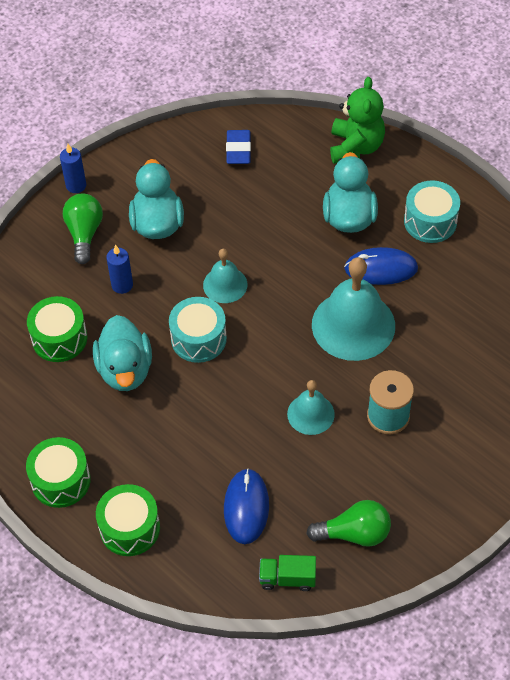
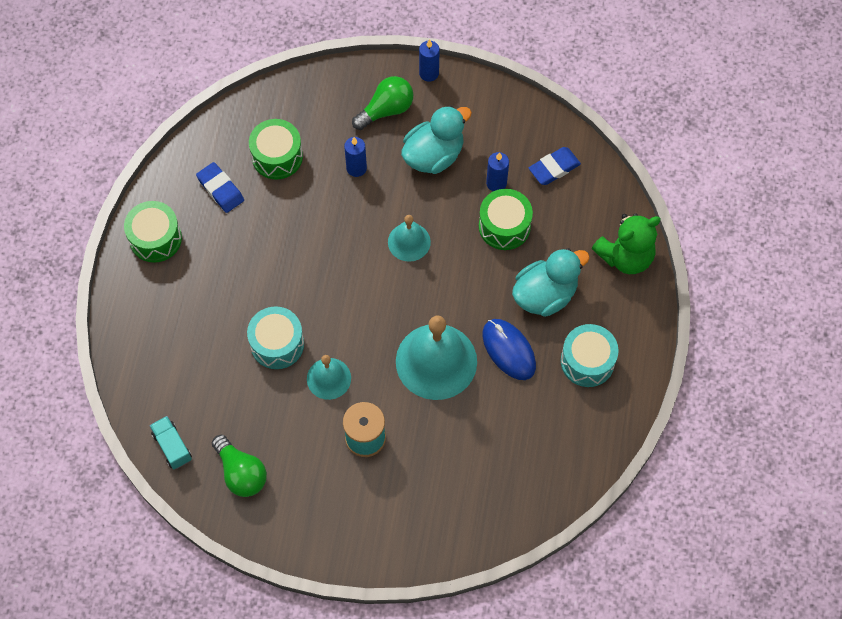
camera: 55 degrees right, 10 degrees up
(54, 400) = (220, 189): none -> blue eraser
(125, 370) = (280, 220): turquoise duck -> none
(130, 528) = (146, 310): green drum -> green drum (504, 226)
(198, 339) = (344, 254): turquoise drum -> turquoise drum (277, 344)
(220, 195) = (496, 183): none -> blue candle
(246, 507) = (214, 381): blue mouse -> none
(287, 578) = (172, 446): green truck -> turquoise truck

